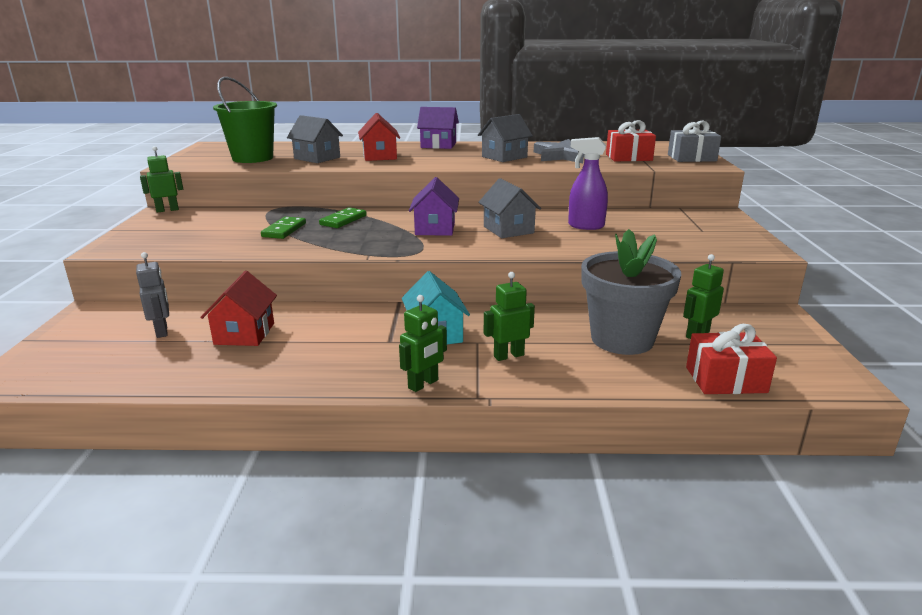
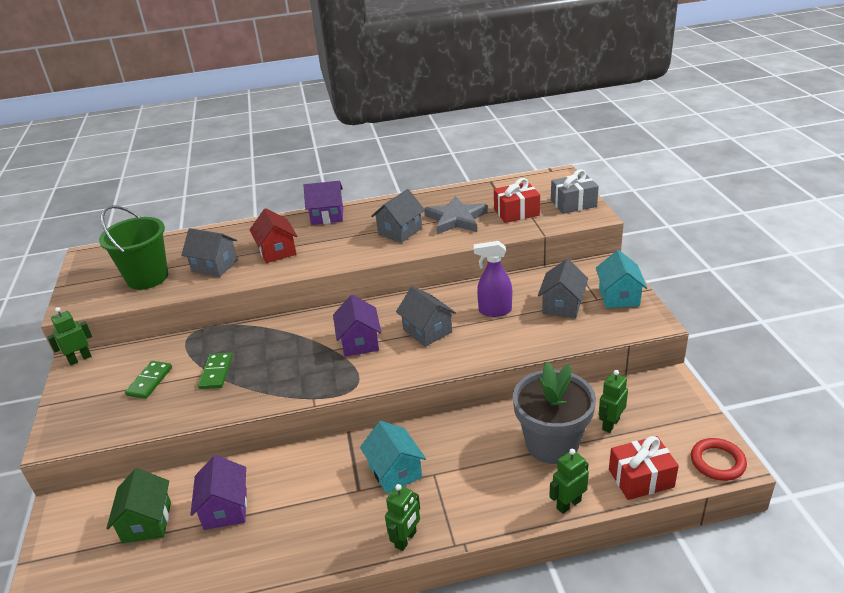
camera: 10 degrees left, 10 degrees up
(162, 331) = (147, 522): grey robot -> green house
(244, 334) = (225, 508): red house -> purple house
(343, 220) = (267, 344): green domino -> green domino (150, 381)
(508, 355) = (465, 486): green robot -> green robot (568, 504)
(661, 230) = (562, 305): none -> grey house
(728, 231) = (619, 296): none -> turquoise house
(830, 381) = (717, 462): none -> red ring

